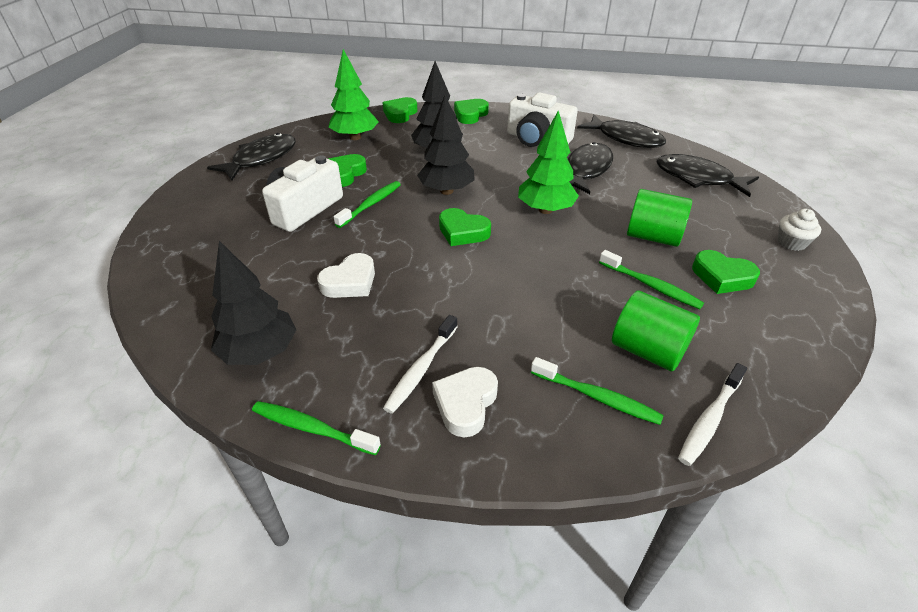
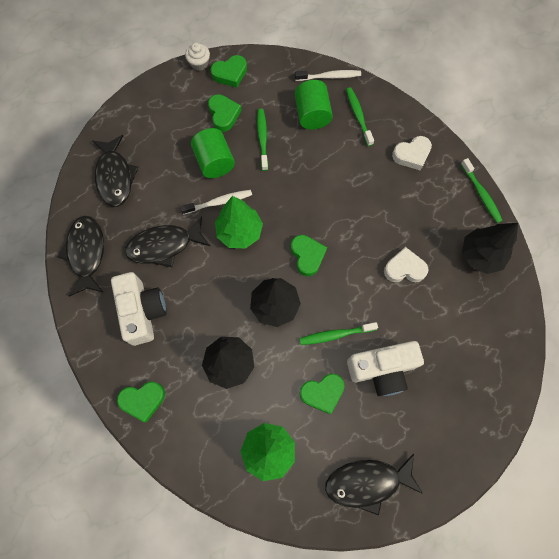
camera: 135 degrees left, 30 degrees up
(400, 114) = (194, 462): green heart -> green heart (230, 74)
(421, 369) = (415, 185): white toothbrush -> white toothbrush (219, 202)
(791, 243) = (157, 100): white cupcake -> white cupcake (199, 63)

